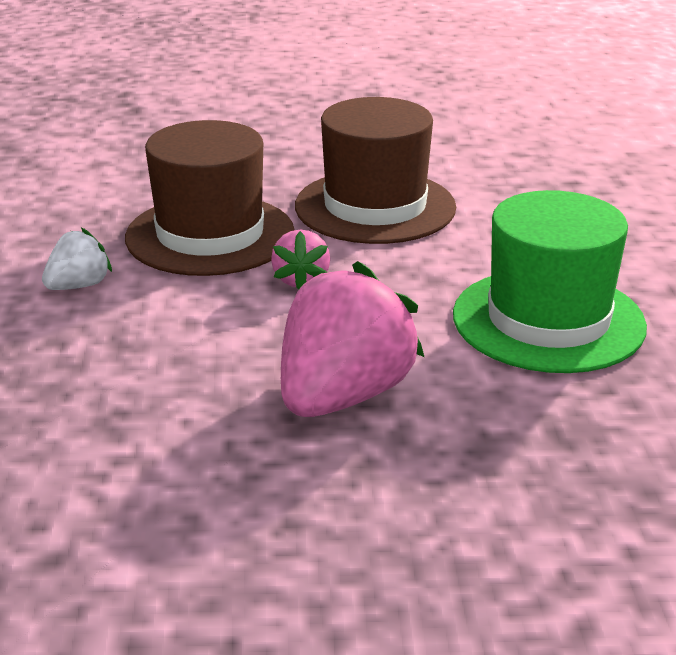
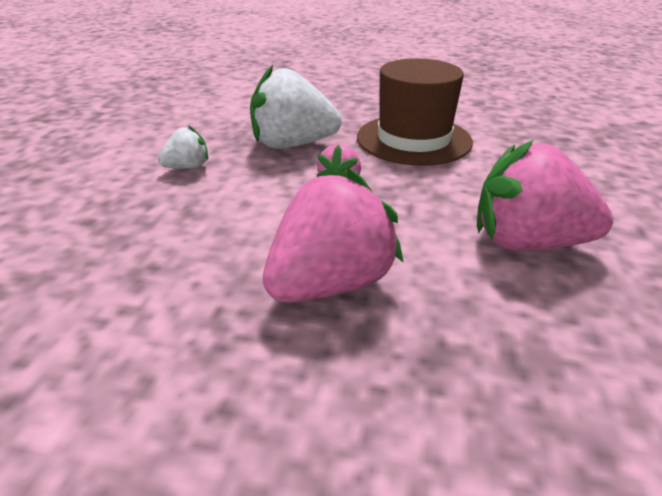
camera: 15 degrees right, 5 degrees up
(210, 235) = (292, 145): brown hat -> white strawberry
(548, 320) = (526, 242): green hat -> pink strawberry

